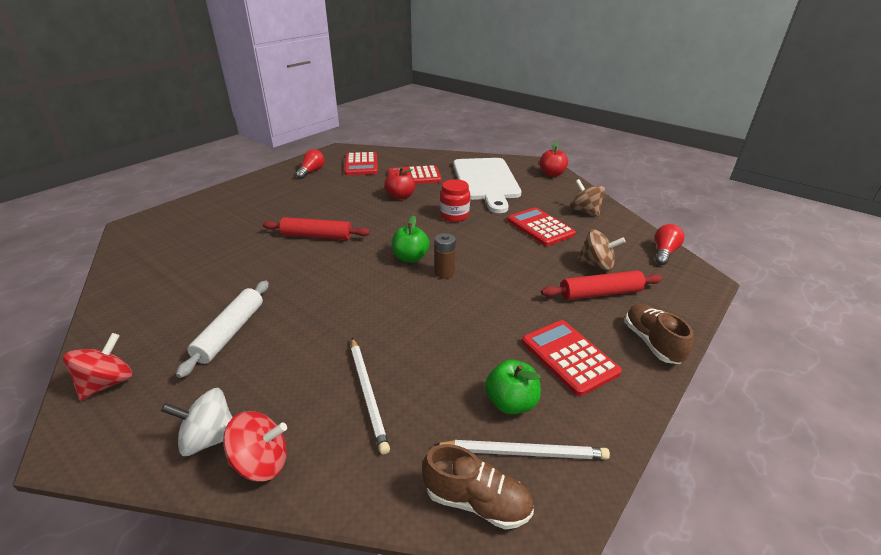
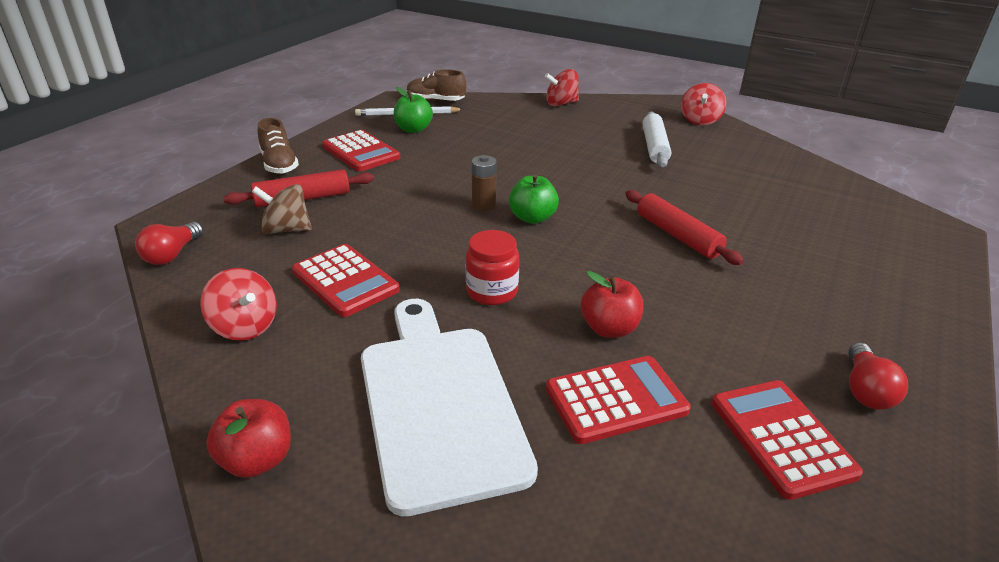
camera: 170 degrees right, 0 degrees up
(209, 438) = (601, 108): white spinning top -> none
(317, 236) = (677, 236): red rolling pin -> red rolling pin turned 60 degrees clockwise
(368, 394) = (516, 127): white pencil -> none
(584, 211) = (245, 326): brown spinning top -> red spinning top

